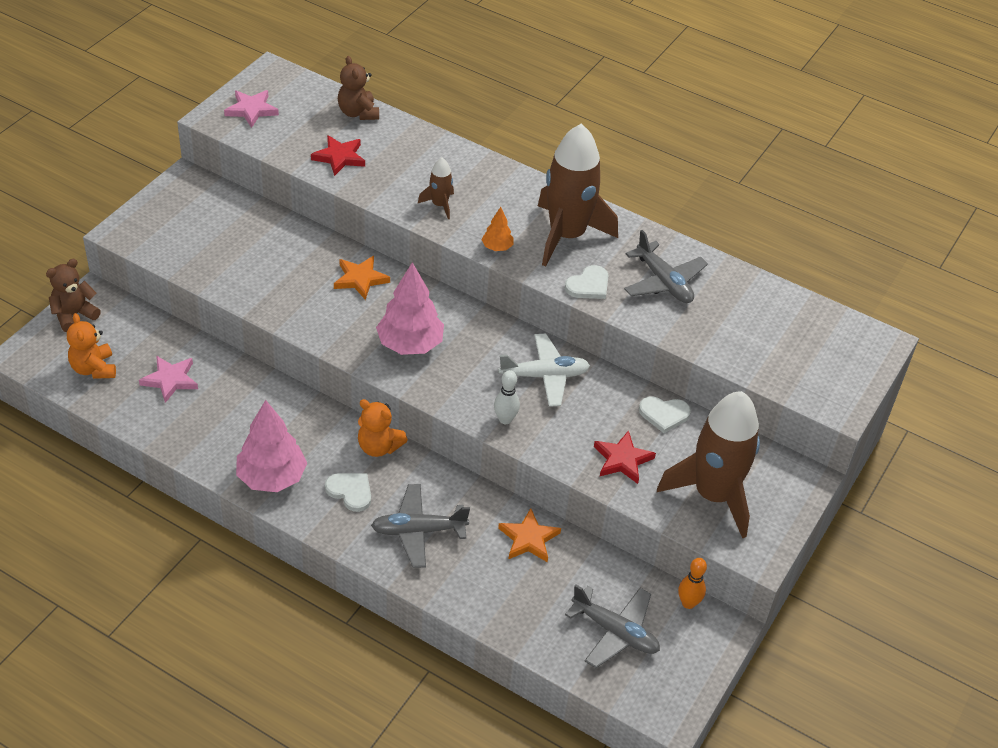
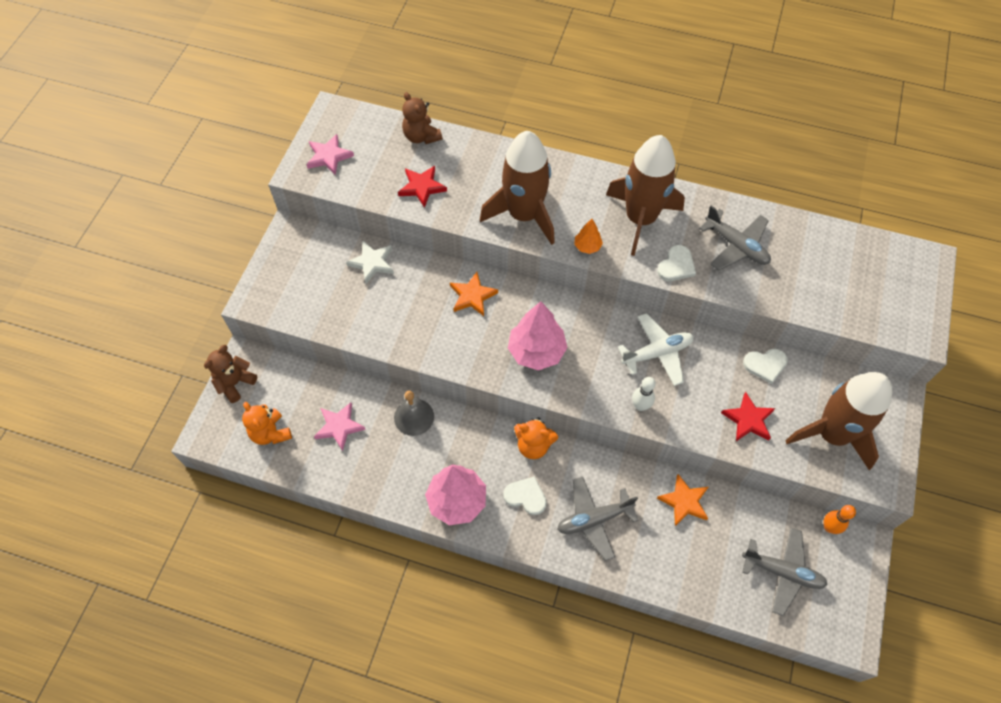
camera: 10 degrees left, 15 degrees up
(256, 390) = (414, 417): none -> grey bell
(263, 226) = (372, 263): none -> white star
(440, 205) = (524, 215): brown rocket -> brown rocket, size x2.26

